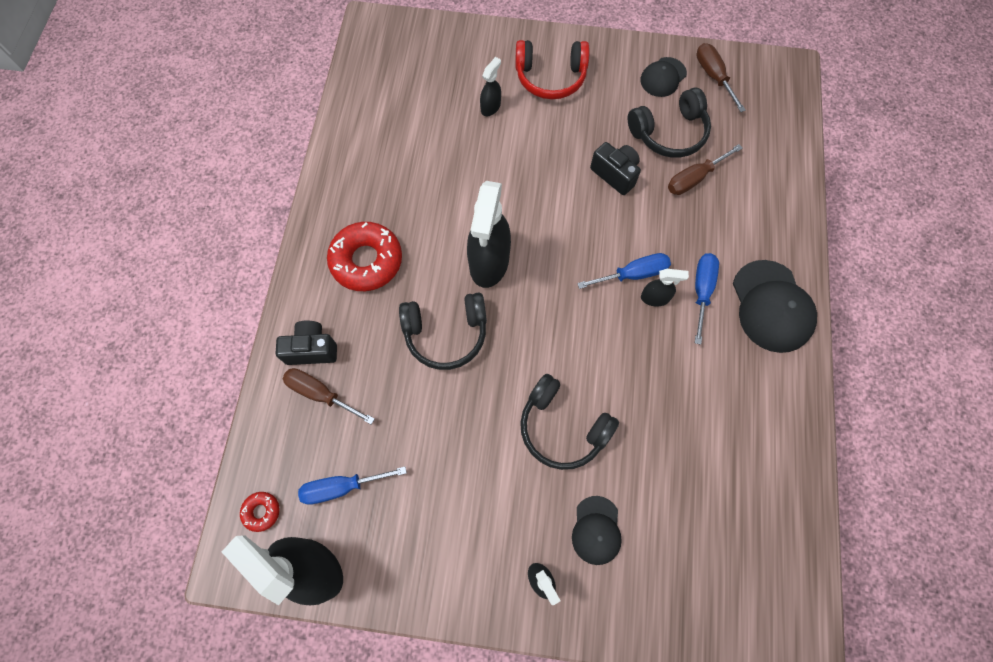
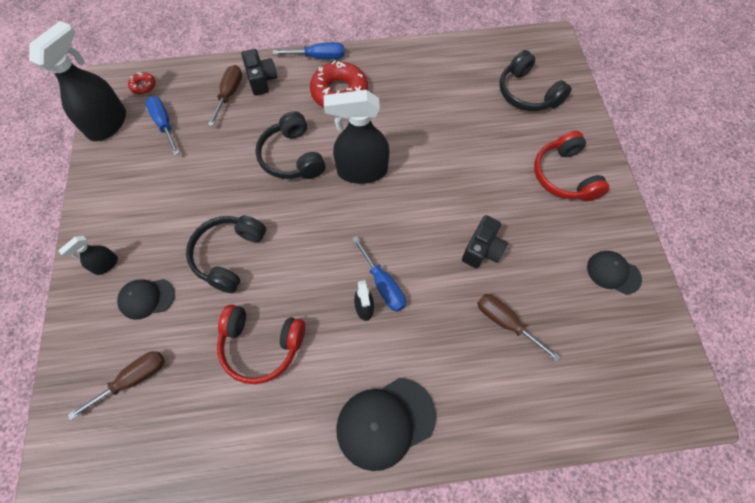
camera: 75 degrees right, 5 degrees down
(490, 107) = (511, 138): black spray bottle -> none
(669, 133) = (549, 290): black headphones -> black headphones (527, 93)
(676, 408) = (261, 345): none -> red headphones
(701, 291) = (383, 349): blue screwdriver -> blue screwdriver (318, 57)
(713, 77) = (639, 322): brown screwdriver -> brown screwdriver (133, 379)

